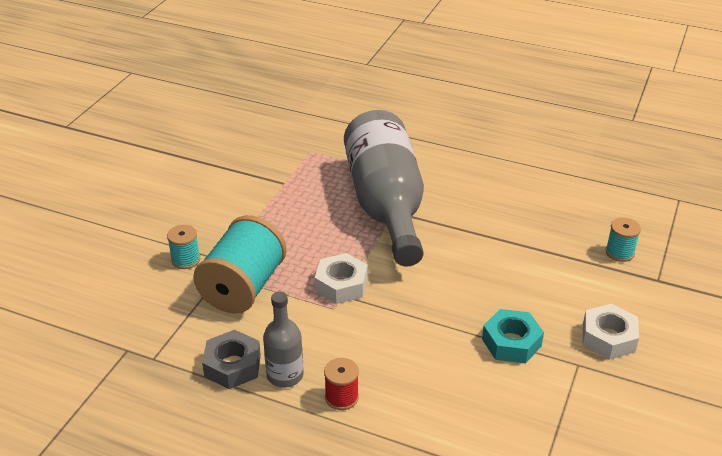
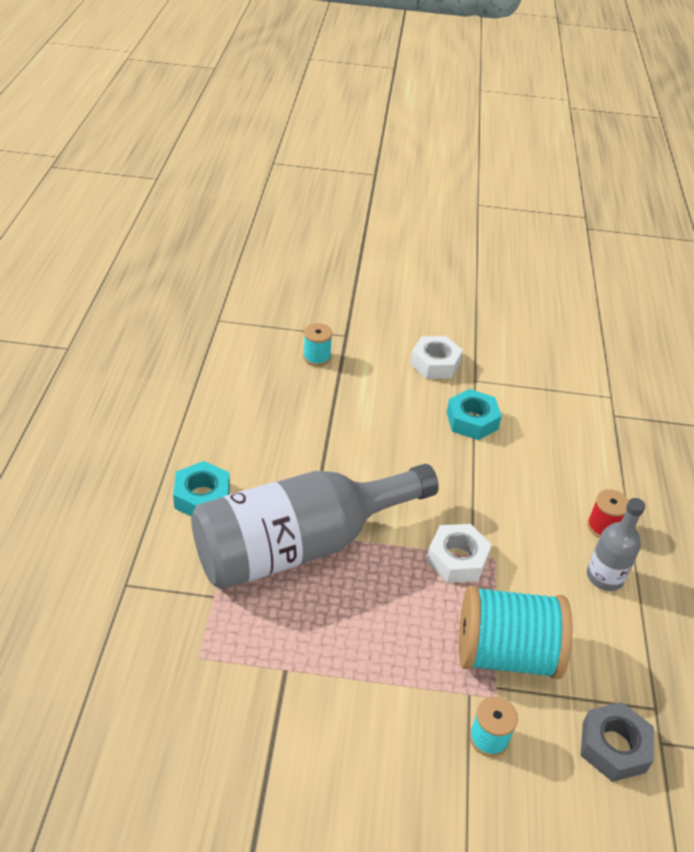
camera: 110 degrees left, 5 degrees up
(232, 366) = (620, 626): grey nut -> grey nut (613, 747)
(448, 166) = (202, 497): none -> turquoise nut

